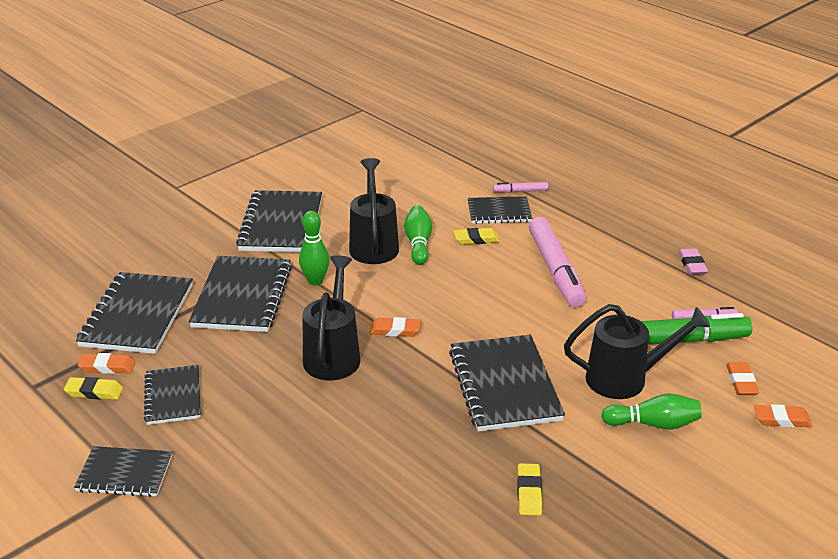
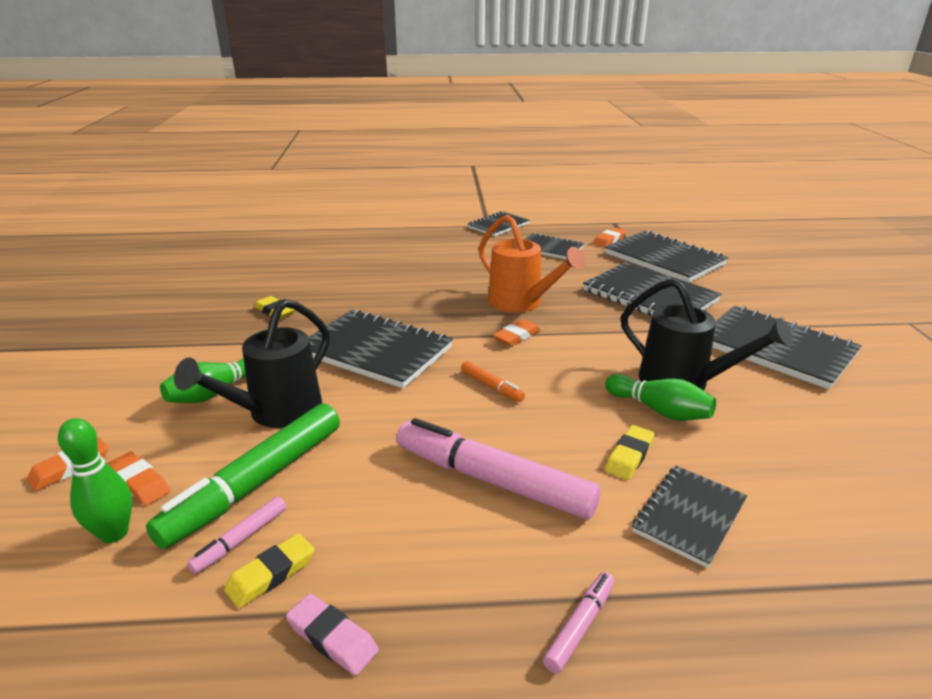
camera: 130 degrees right, 5 degrees down
(94, 392) = (586, 233): yellow eraser -> yellow eraser (271, 574)
(315, 281) = (641, 330): green bowling pin -> green bowling pin (114, 533)
(333, 354) = (521, 303): black watering can -> orange watering can
(475, 310) = (491, 386): none -> orange marker
(520, 191) = (747, 583): pink marker -> pink marker (580, 626)

